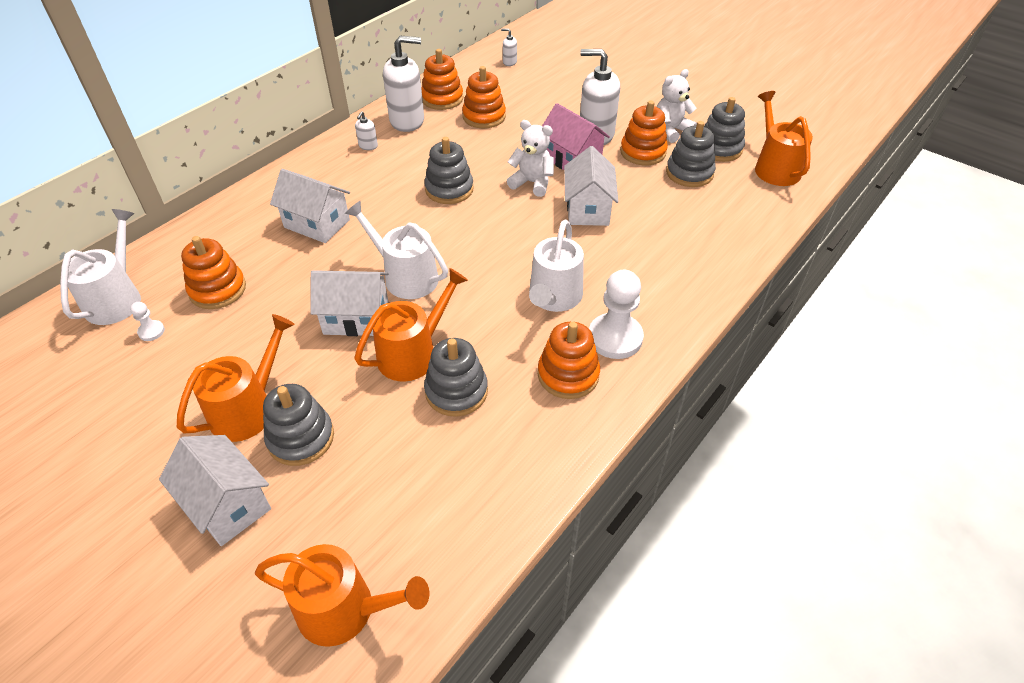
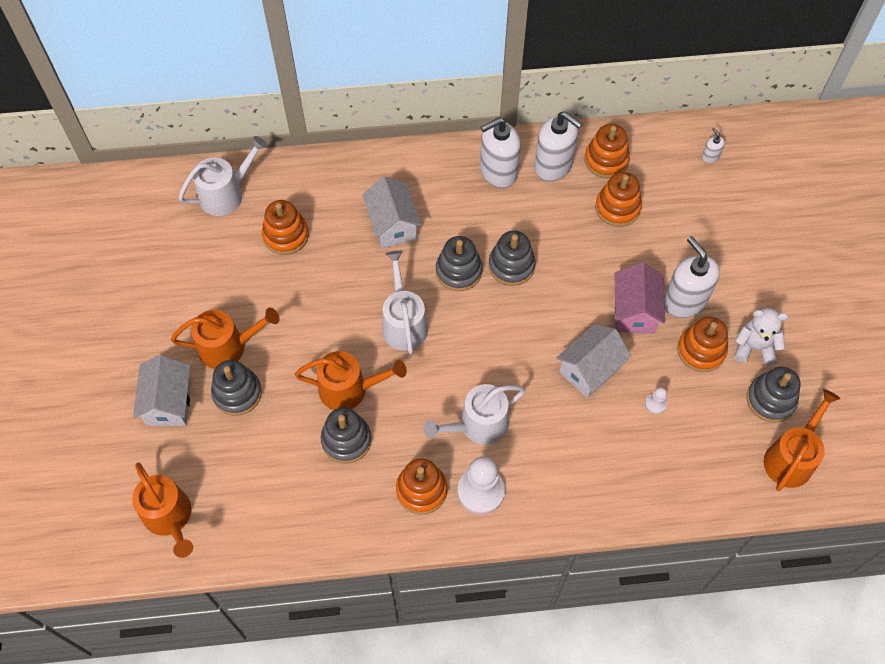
camera: 45 degrees right, 15 degrees up
(151, 331) = (224, 239): white pawn -> white pawn (655, 404)
(356, 318) = (343, 331): white house -> none
(368, 146) = (498, 172): white soap dispenser -> white soap dispenser, size x2.29
(532, 183) = (577, 310): white teddy bear -> none
(689, 173) = (712, 403): grey stacking toy -> grey stacking toy (458, 271)

